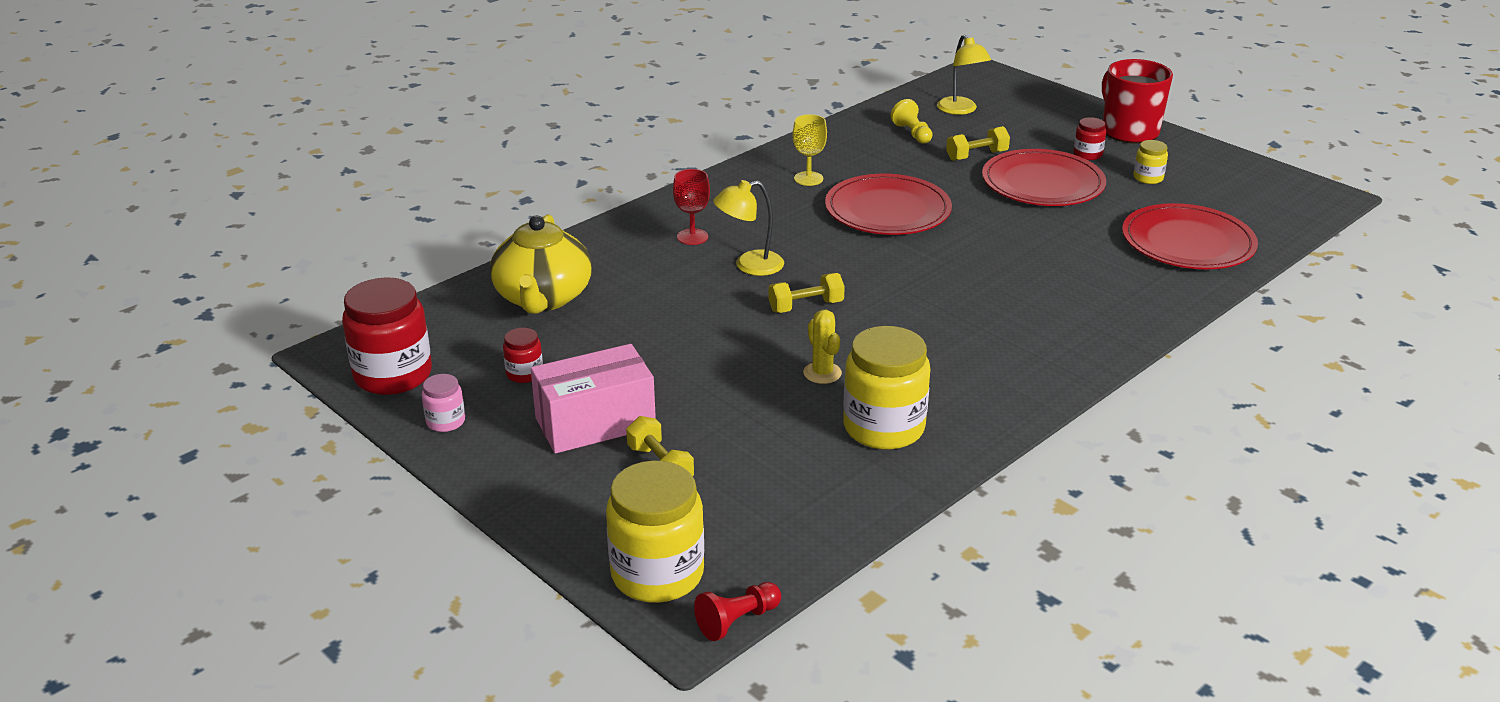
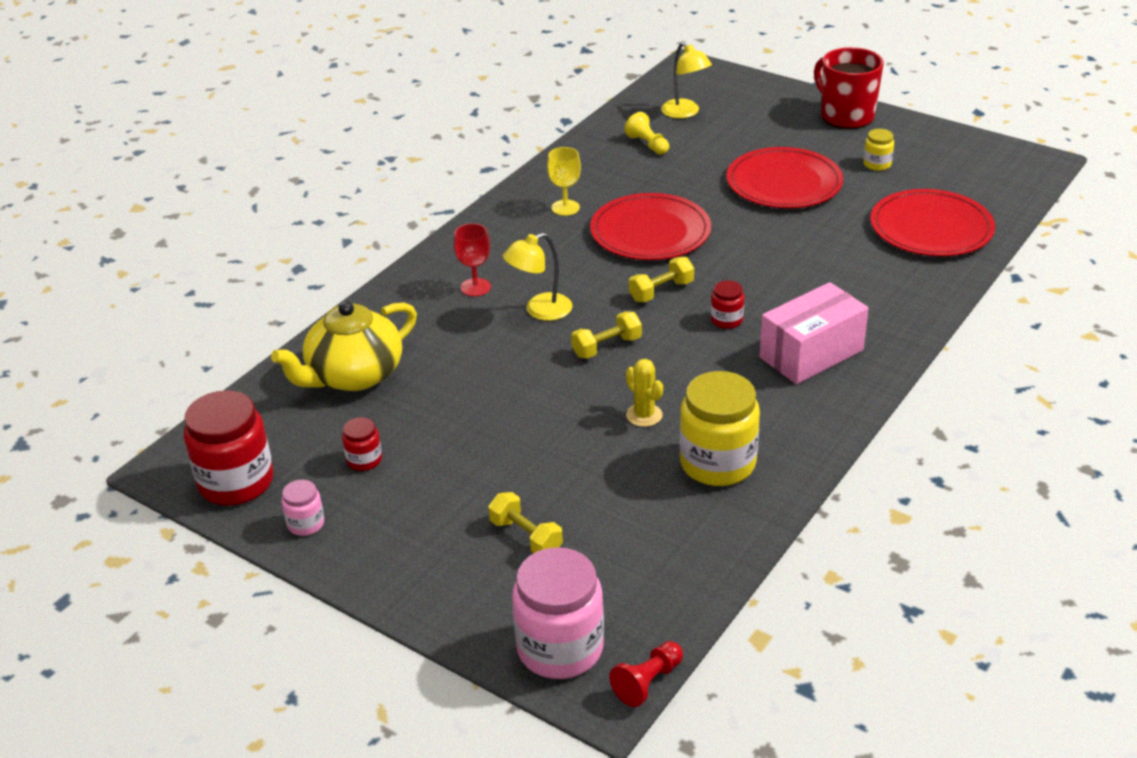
camera: 10 degrees left, 5 degrees up
(543, 298) = (354, 375): yellow teapot -> yellow teapot turned 60 degrees clockwise
(595, 423) = (450, 502): pink box -> pink box (811, 354)
(657, 574) = (560, 648): yellow jar -> pink jar
(976, 156) = (715, 161): yellow dumbbell -> yellow dumbbell (661, 291)
(1087, 154) = (815, 146): red jar -> red jar (726, 320)

